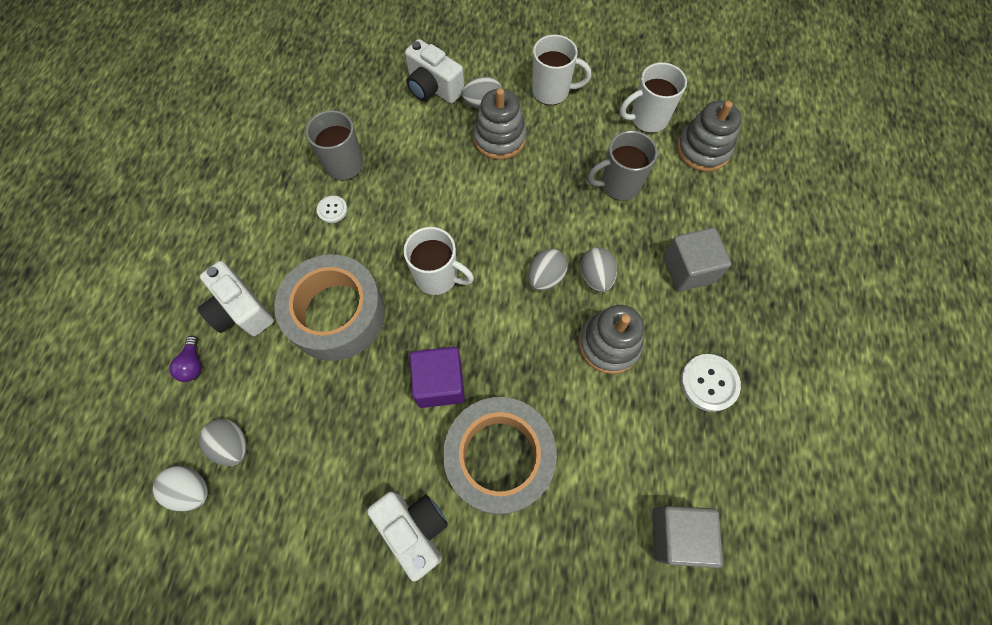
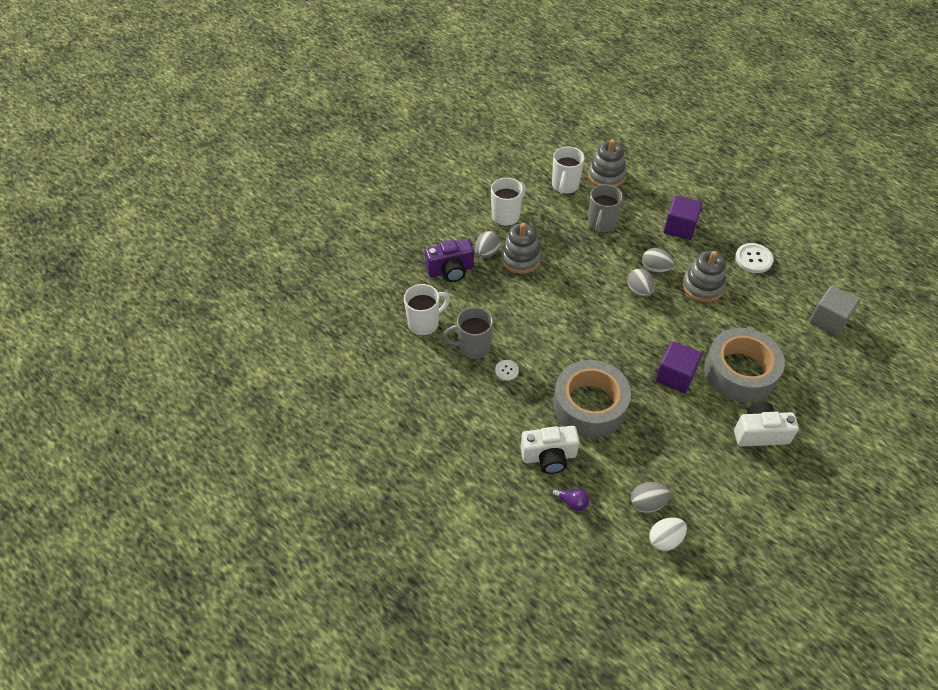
camera: 55 degrees left, 15 degrees down
(433, 88) = (450, 270): white camera -> purple camera
(437, 277) = (601, 341): white mug -> white mug (424, 323)
(688, 269) = (679, 227): grey cube -> purple cube

